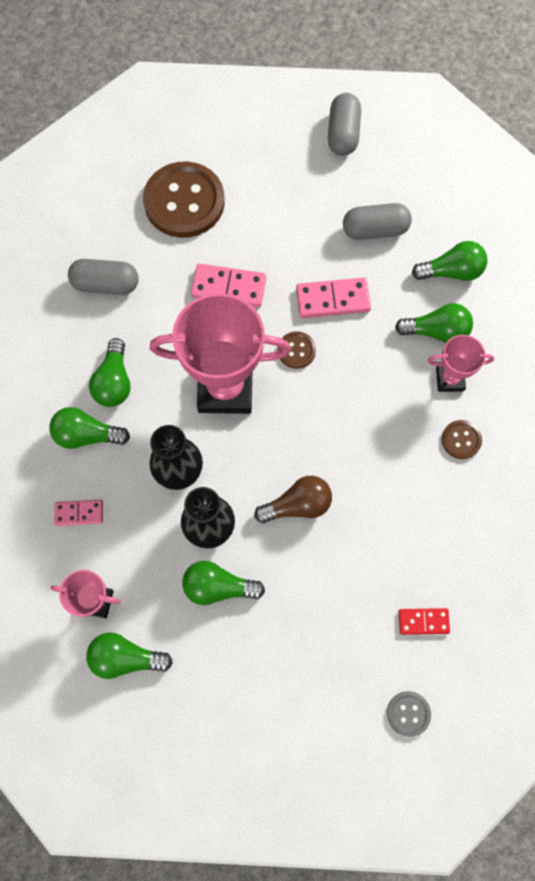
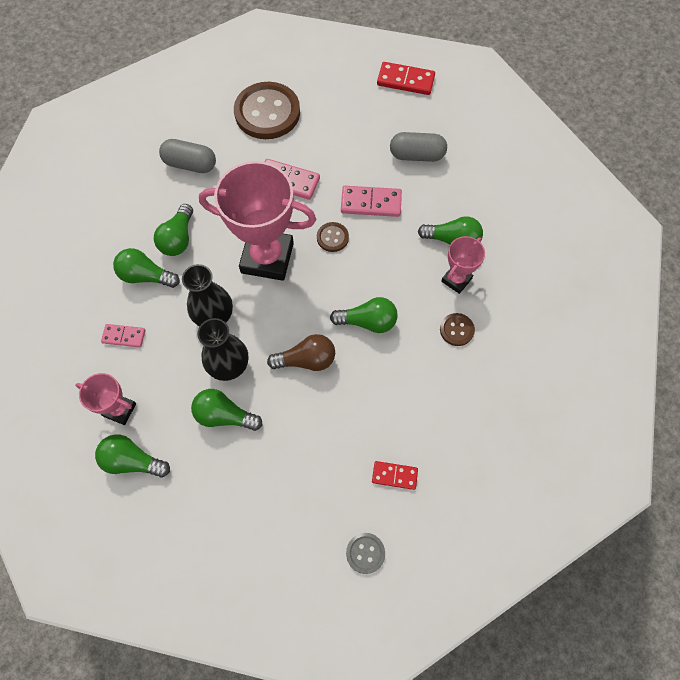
camera: 10 degrees right, 5 degrees down
(343, 134) = (405, 81): grey capsule -> red domino
(450, 379) = (456, 280): pink trophy -> pink trophy turned 60 degrees counterclockwise
(451, 271) = (474, 196): green light bulb -> green light bulb (367, 322)

